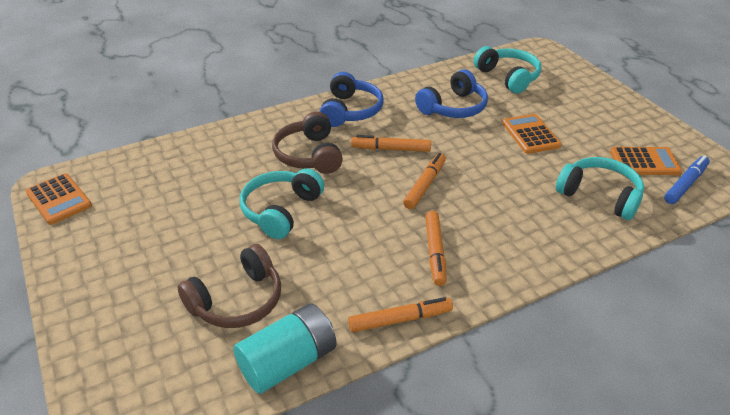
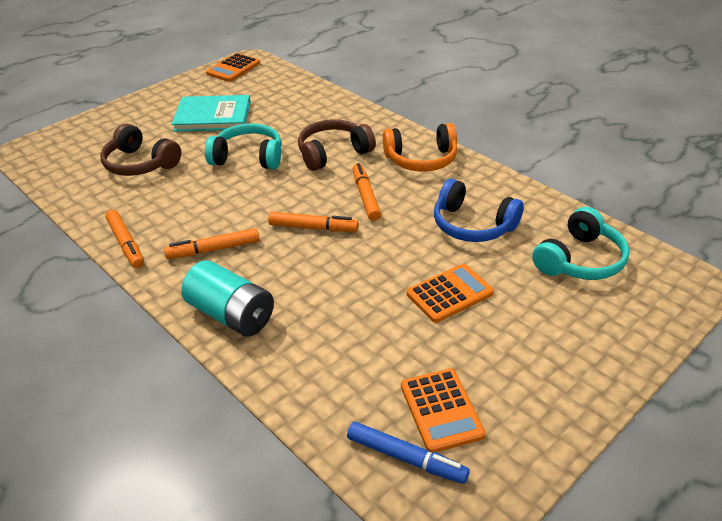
camera: 75 degrees right, 0 degrees up
(169, 228) = (213, 116): none -> turquoise book
(288, 362) = (81, 199): turquoise battery -> turquoise battery (231, 315)
(350, 111) = (421, 159): blue headphones -> orange headphones
(599, 196) = (344, 365): turquoise headphones -> none

